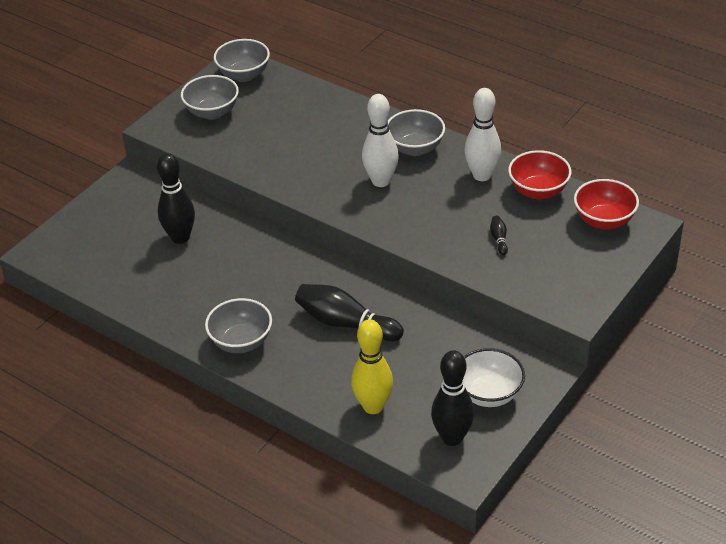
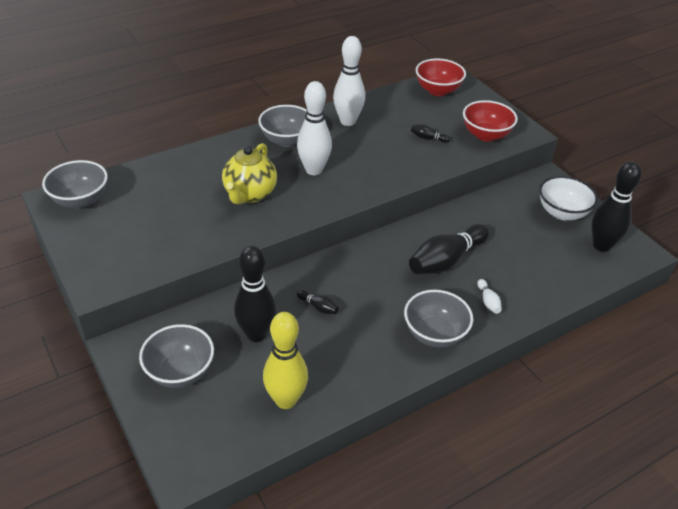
camera: 70 degrees left, 0 degrees up
(212, 112) = (117, 238): grey bowl -> grey bowl (180, 372)
(231, 261) = (318, 307): none -> black bowling pin
(306, 367) = (488, 301): none -> white bowling pin
(316, 157) = (250, 194): none -> yellow teapot
(373, 406) = (552, 276): yellow bowling pin -> yellow bowling pin (286, 400)
(538, 191) = (385, 104): red bowl -> red bowl (486, 135)

